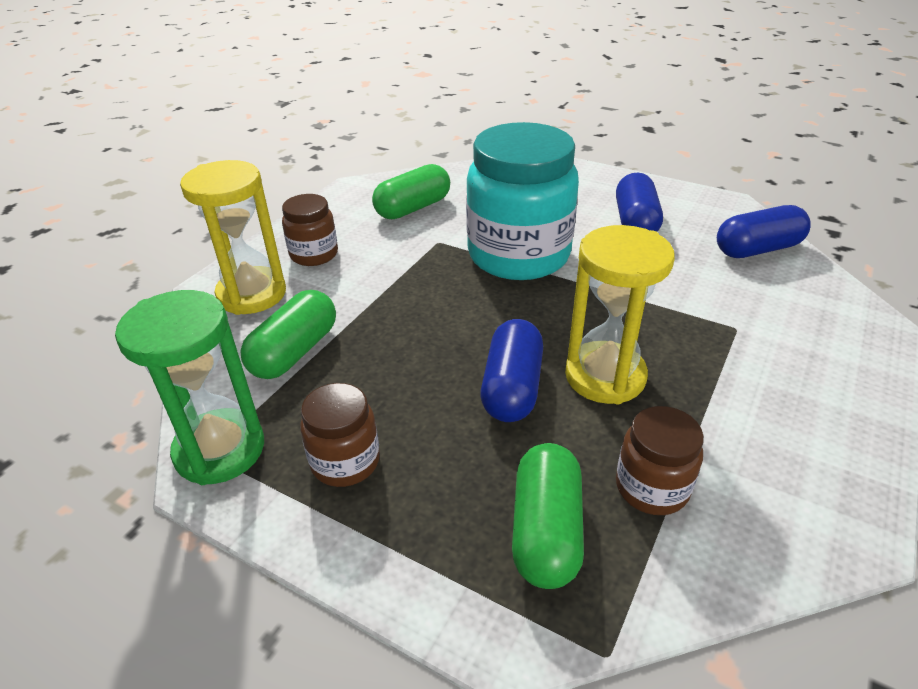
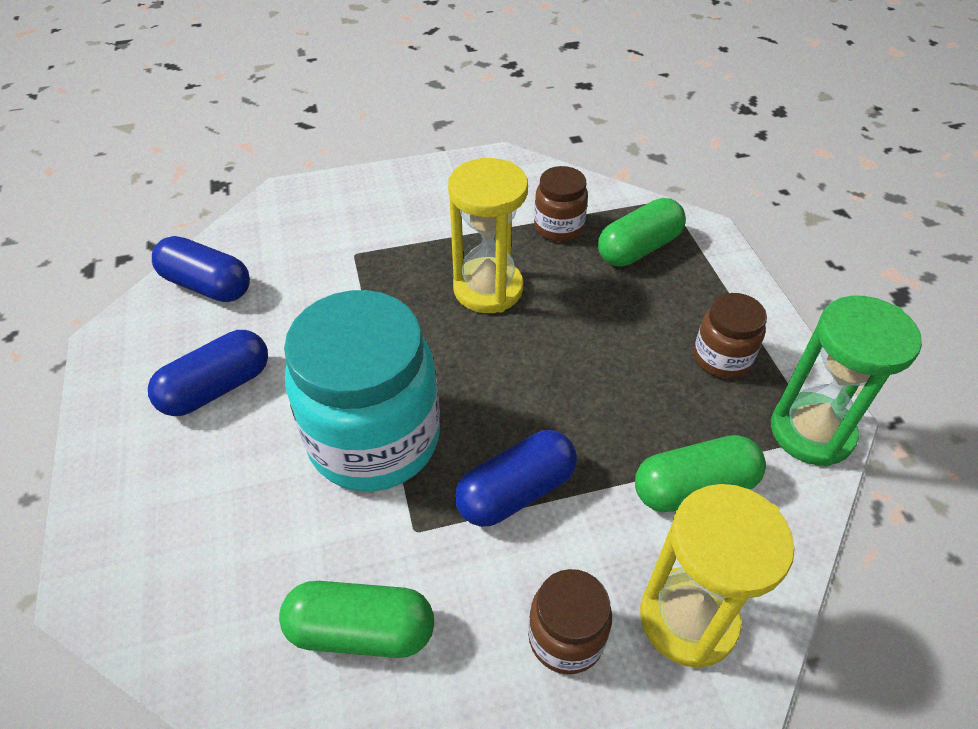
camera: 135 degrees left, 10 degrees up
(512, 388) = (557, 326): blue capsule -> blue capsule (516, 492)

